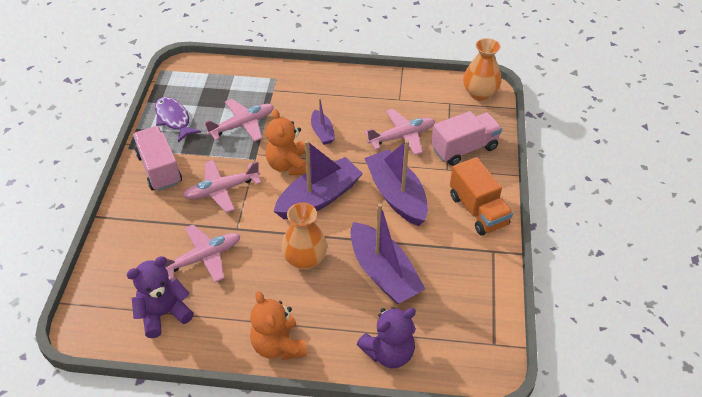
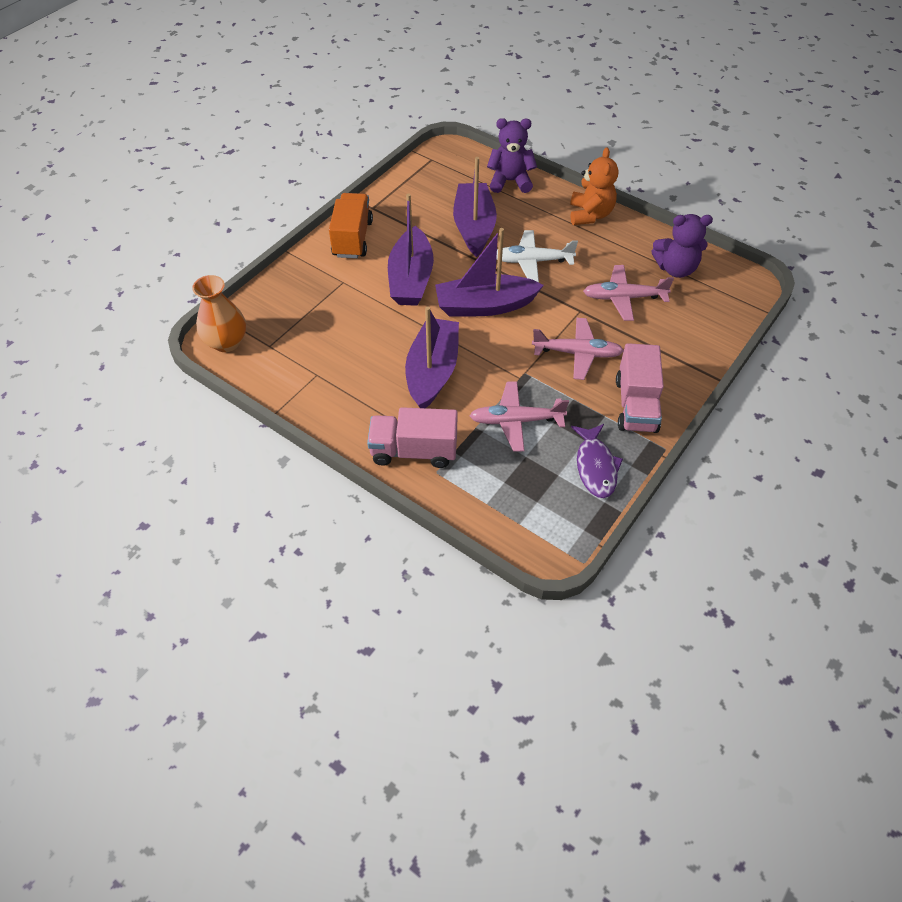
camera: 150 degrees left, 5 degrees up
(289, 165) = (493, 350): orange teddy bear -> none
(305, 259) = (532, 261): orange vase -> white plane
(322, 132) = (432, 371): purple boat -> purple boat, size x1.95
(401, 136) = (355, 331): pink plane -> none
(464, 148) = (307, 293): pink truck -> pink truck (414, 451)

